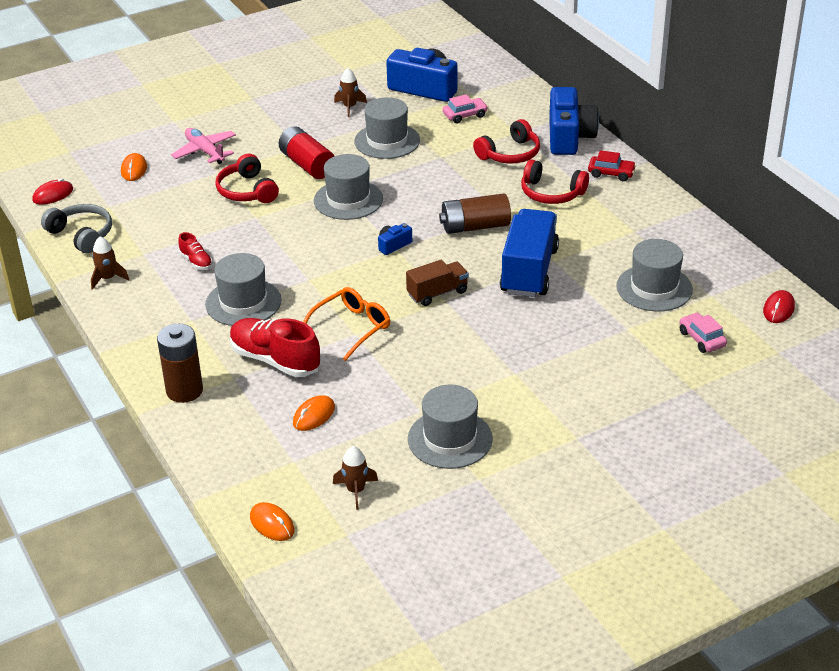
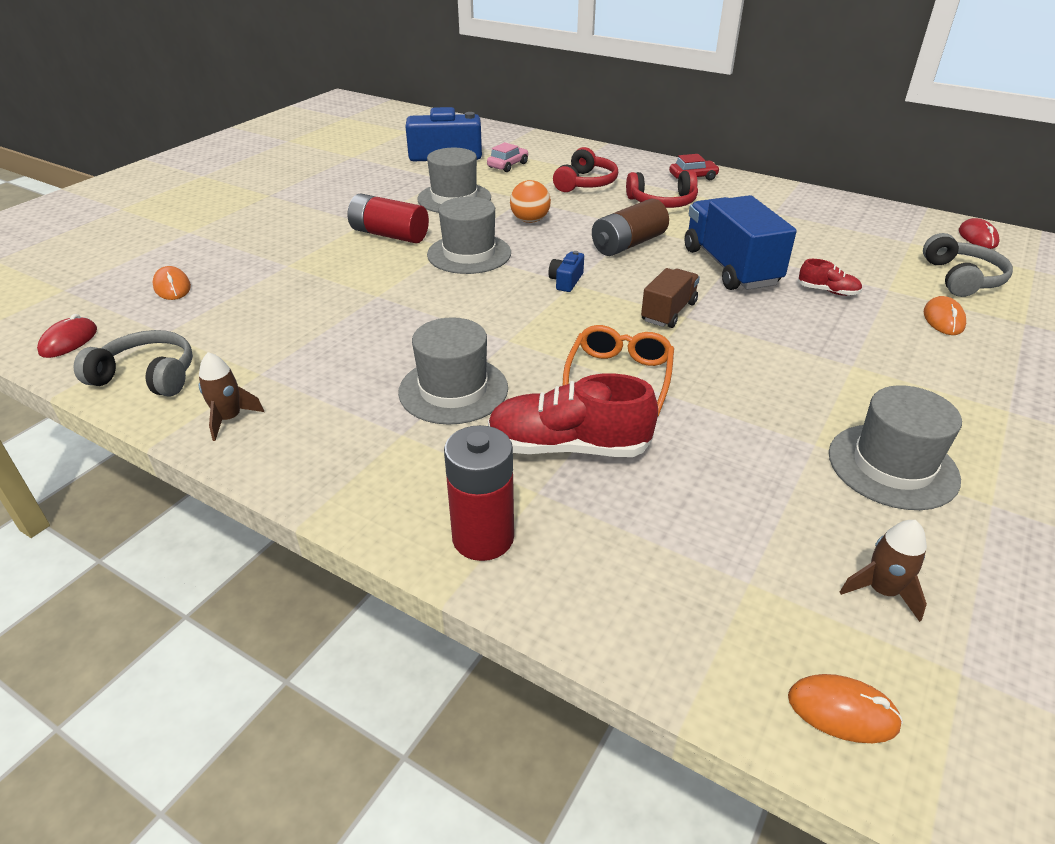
camera: 30 degrees left, 0 degrees up
(184, 391) = (483, 538): brown battery -> red battery
(196, 261) = (343, 361): red shoe -> red shoe (827, 291)
(205, 151) = (254, 250): pink plane -> none
(247, 191) = (342, 273): red headphones -> none
(314, 415) = (699, 502): orange mouse -> orange mouse (943, 319)
(349, 107) = (385, 181): brown rocket -> none
(423, 181) = (530, 220): none -> orange ball
(569, 137) = (621, 161): blue camera -> none
(654, 288) = (858, 250): grey hat -> none
(701, 339) = (961, 278): pink car -> grey headphones

